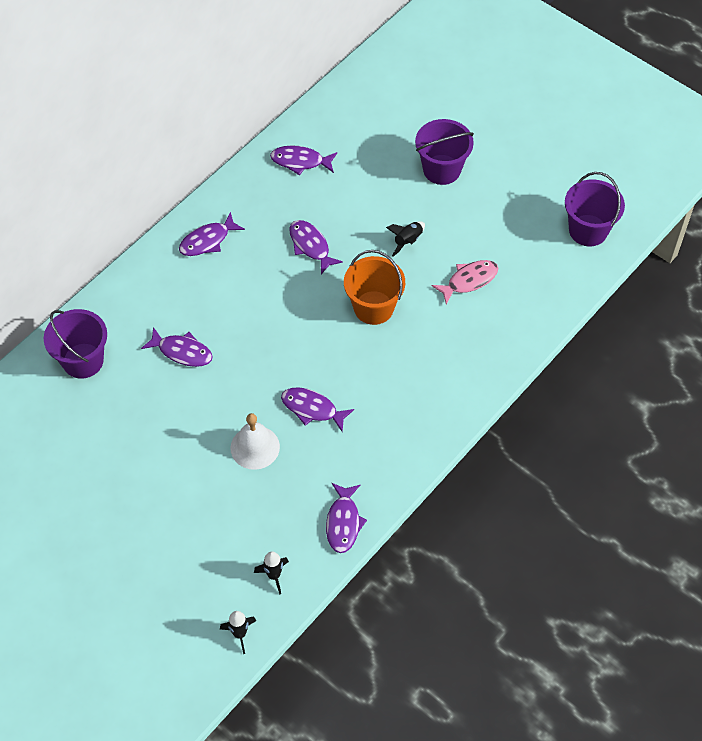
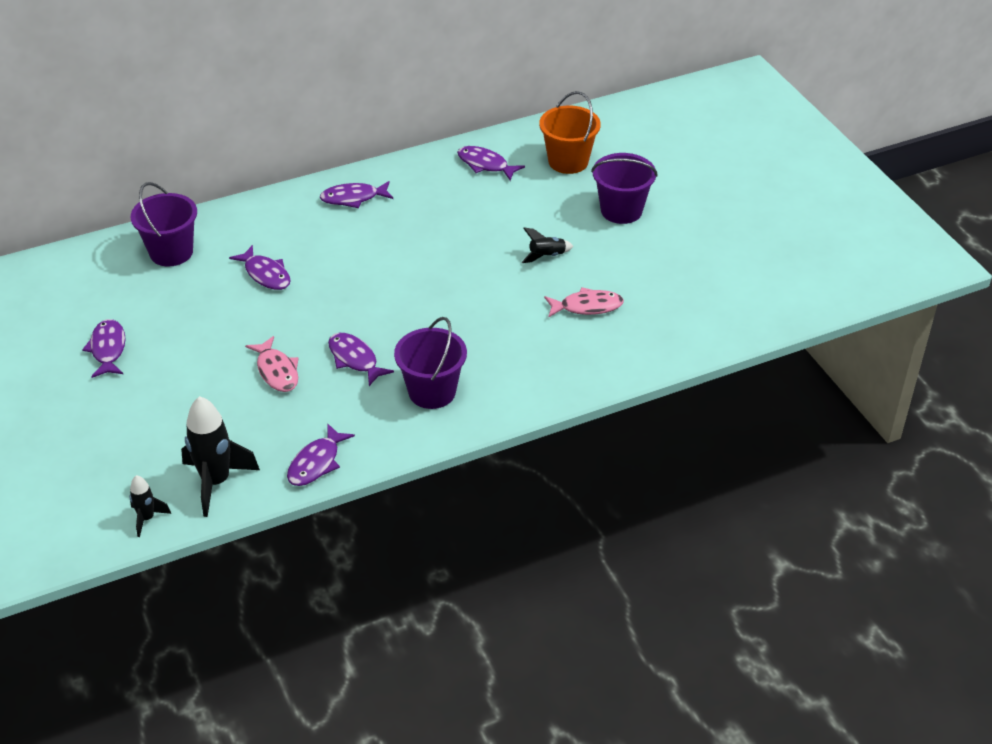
camera: 25 degrees right, 15 degrees down
(255, 447) = (277, 371): white bell -> pink fish
(274, 575) = (216, 482): black rocket -> black rocket, size x1.92
(310, 246) = (448, 231): purple fish -> purple fish (108, 349)
(373, 307) = (474, 298): orange bucket -> orange bucket (568, 161)
(588, 230) = (742, 304): purple bucket -> purple bucket (432, 392)

